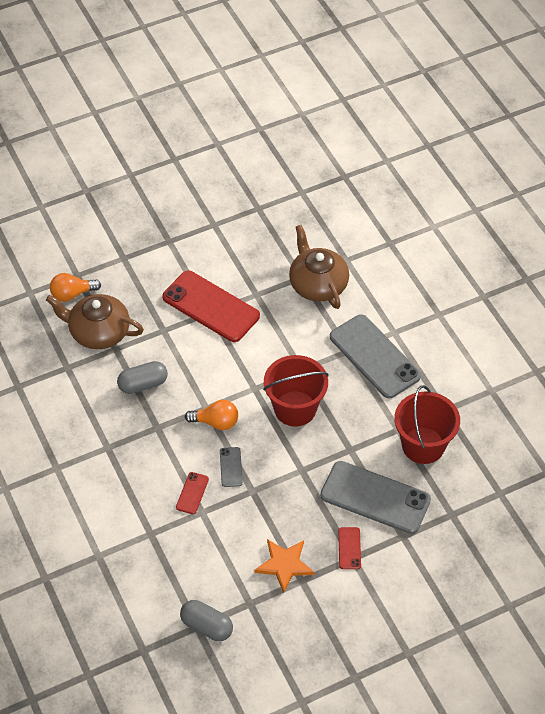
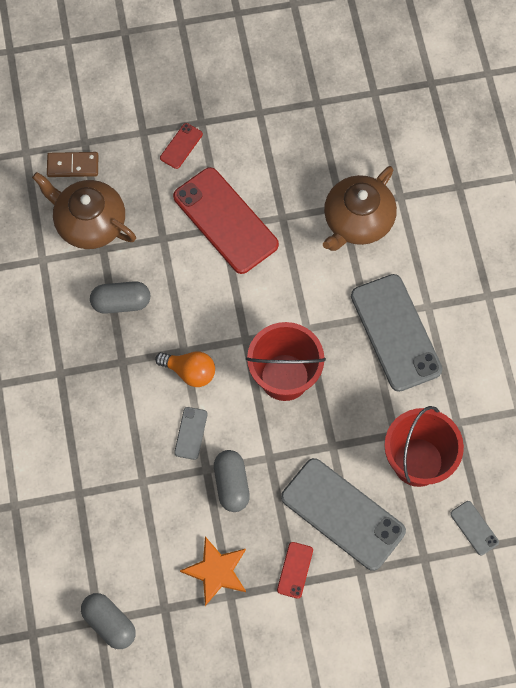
camera: 15 degrees right, 15 degrees up
(72, 294) = (73, 166): orange light bulb -> brown domino
(192, 493) = (138, 455): red phone -> red phone (181, 146)
(276, 497) = (231, 484): none -> grey capsule
(317, 284) = (357, 221): brown teapot -> brown teapot turned 135 degrees counterclockwise
(484, 483) = (474, 528): none -> grey phone

